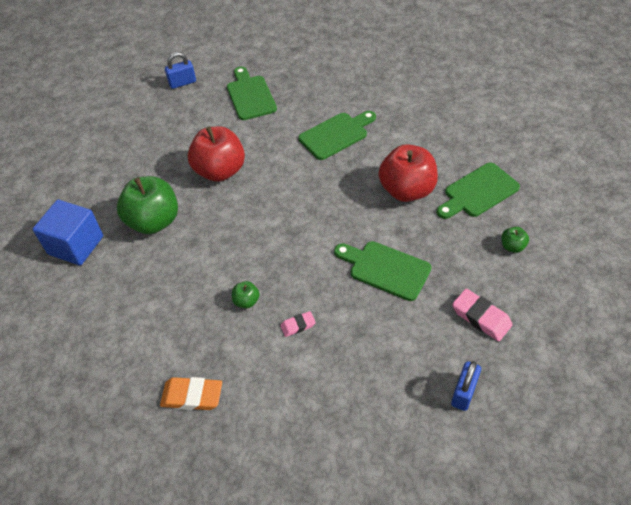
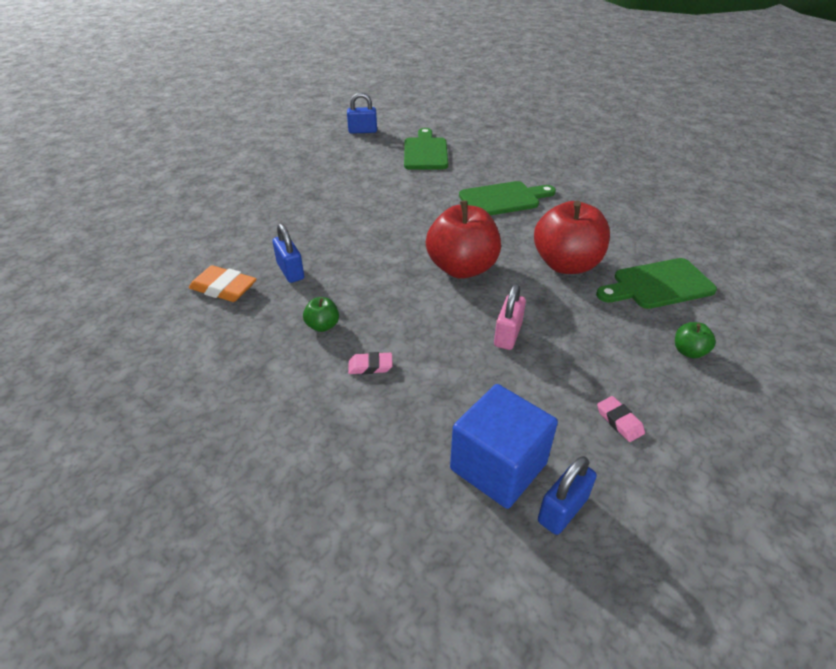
camera: 15 degrees right, 10 degrees down
(76, 245) = (176, 233): blue cube -> blue cube (498, 466)
(154, 221) = (266, 230): green apple -> none
(192, 396) = (202, 406): orange eraser -> orange eraser (223, 288)
(196, 257) = (290, 271): none -> blue padlock
(220, 171) = (360, 204): red apple -> red apple (462, 268)
(385, 269) = (508, 335): green cutting board -> pink padlock
(481, 317) = (619, 421): pink eraser -> pink eraser, size x0.58

